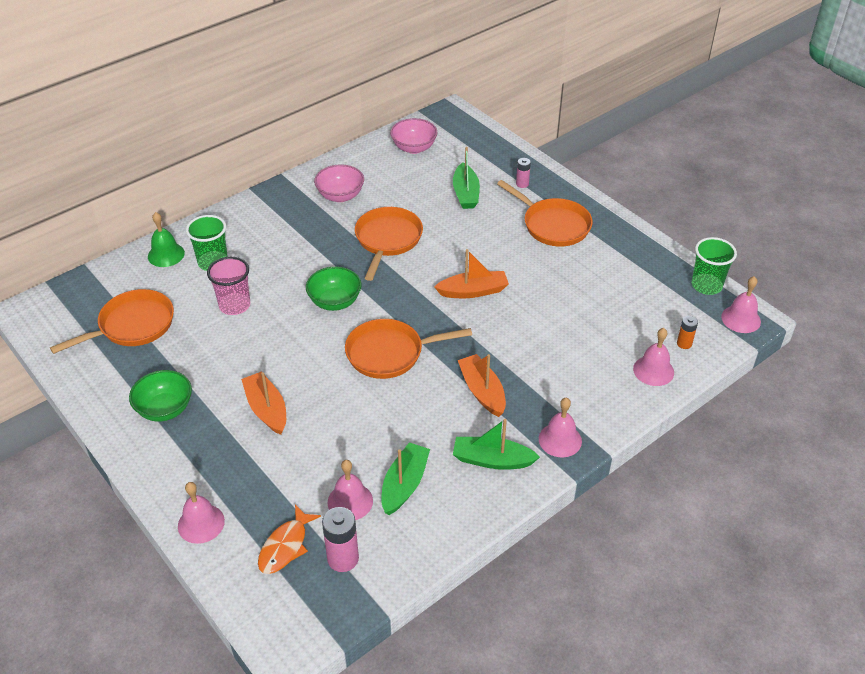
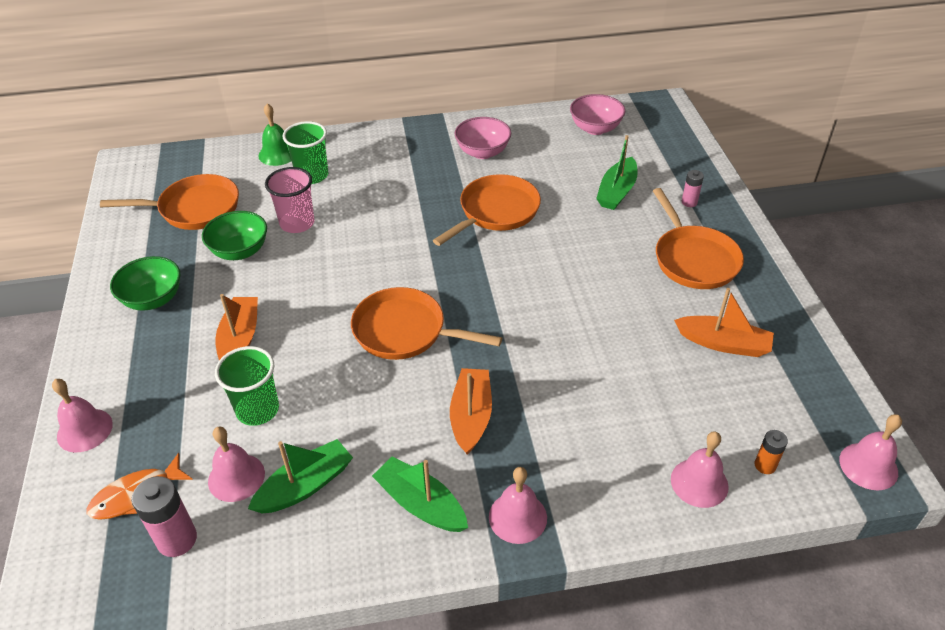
camera: 30 degrees right, 0 degrees up
(335, 302) = (393, 255): green bowl -> green bowl (240, 251)
(473, 291) = (546, 299): orange boat -> orange boat (723, 343)
(706, 285) = (846, 403): green cup -> green cup (257, 410)

